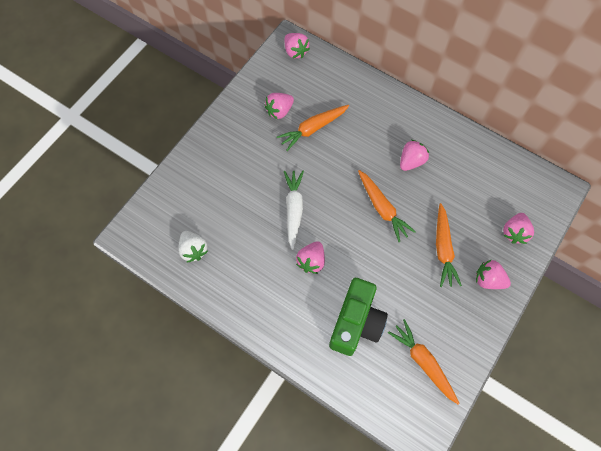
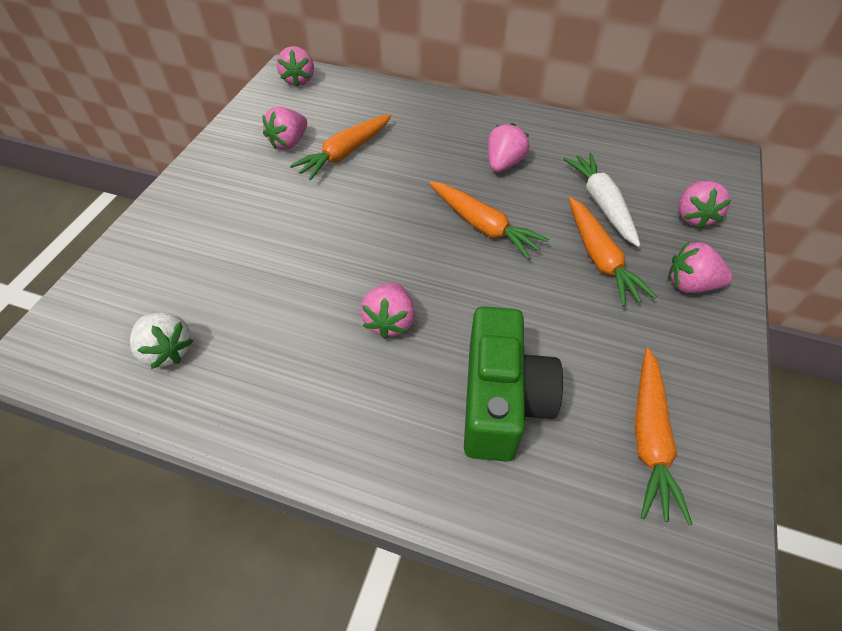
camera: 15 degrees left, 15 degrees down
(293, 210) = (340, 256): white carrot -> white carrot (601, 204)
(295, 51) = (298, 80): pink strawberry -> pink strawberry turned 45 degrees clockwise
(423, 362) = (649, 438): orange carrot -> orange carrot turned 120 degrees counterclockwise

